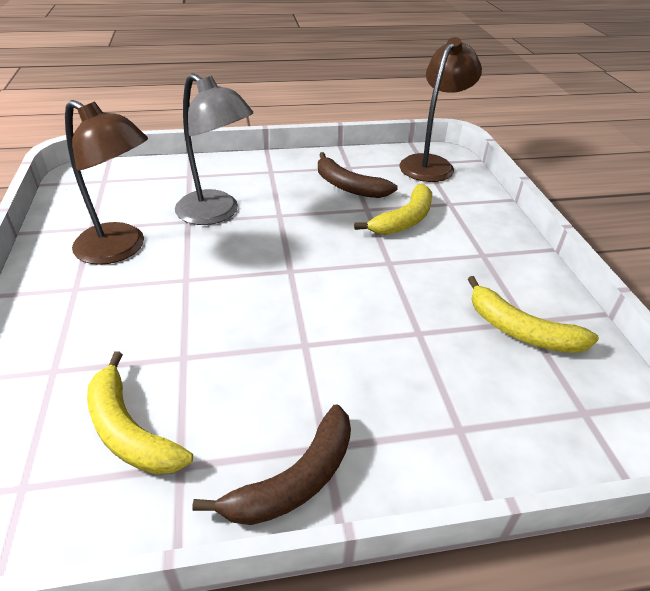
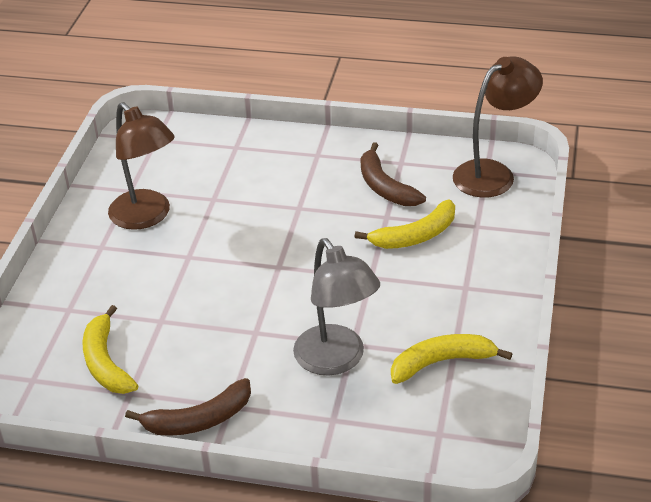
camera: 25 degrees right, 0 degrees up
(216, 213) = (242, 195): grey lamp -> grey lamp (336, 360)
(521, 330) = (441, 362): yellow banana -> yellow banana turned 105 degrees clockwise

